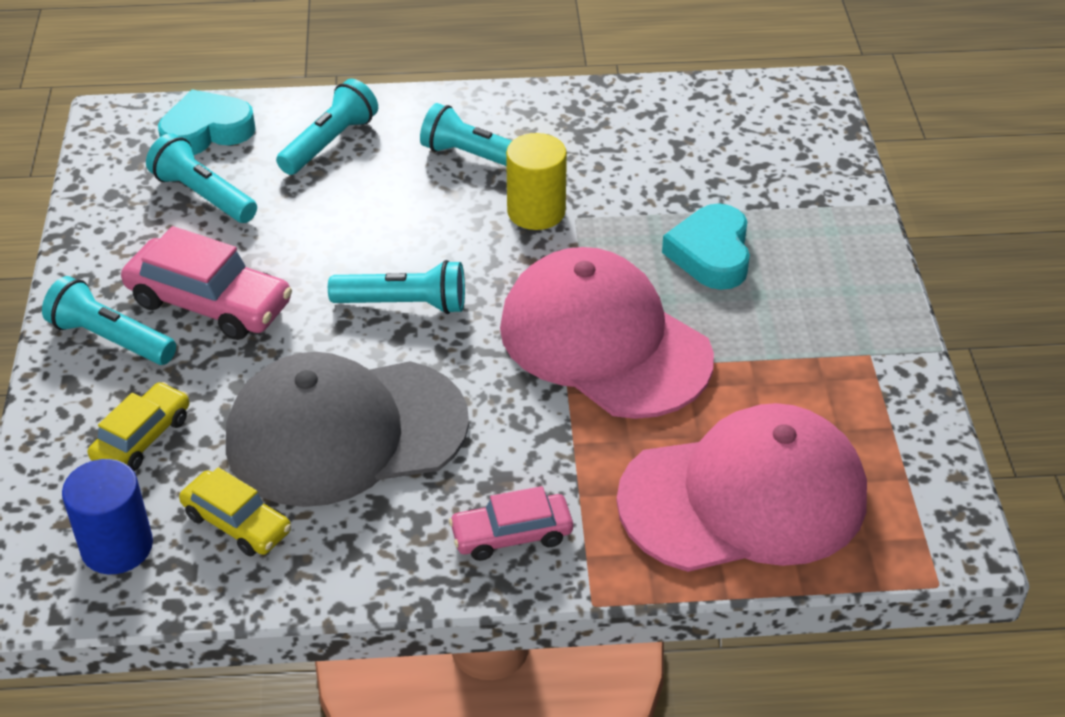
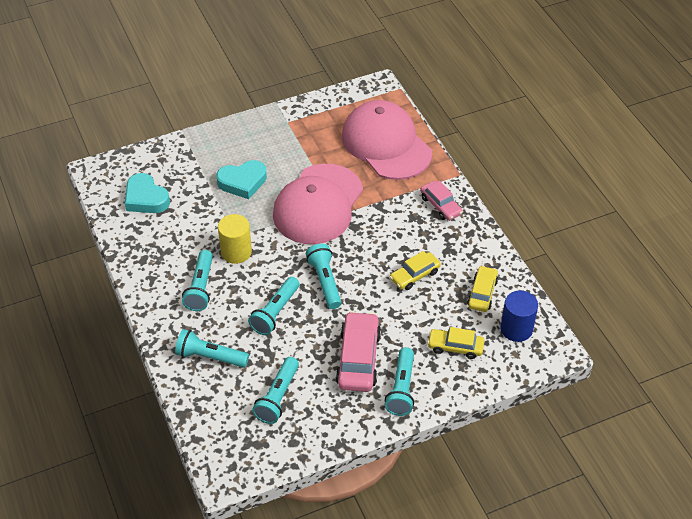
camera: 110 degrees left, 5 degrees up
(206, 131) = (220, 420): turquoise heart -> turquoise heart (146, 198)
(345, 432) = (414, 275): grey cap -> yellow car
(372, 229) = (275, 312): none -> turquoise flashlight

